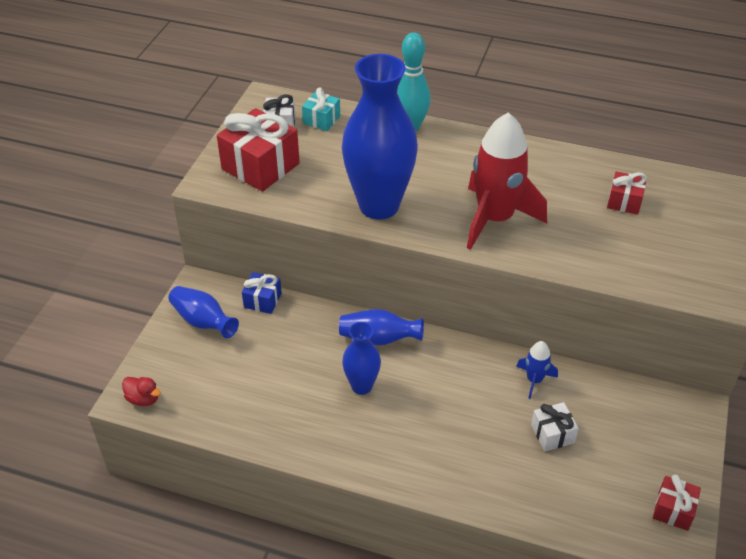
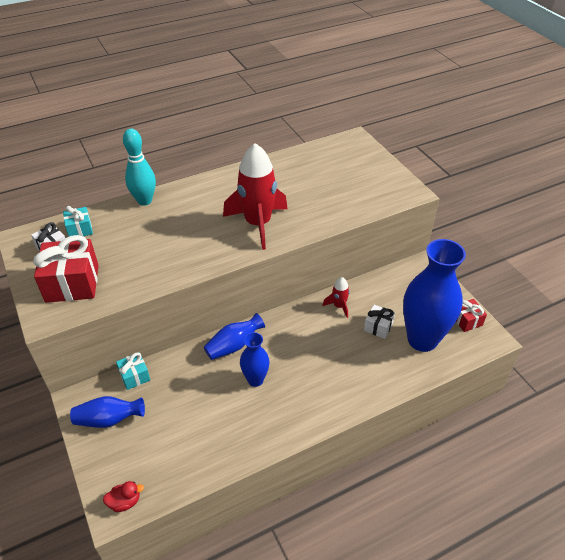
camera: 45 degrees left, 0 degrees up
(262, 300) = (134, 376): blue gift -> turquoise gift
(379, 206) = (182, 258): blue vase -> blue vase (422, 339)
(534, 380) = (339, 306): blue rocket -> red rocket
(624, 202) = (311, 174): red gift -> none

